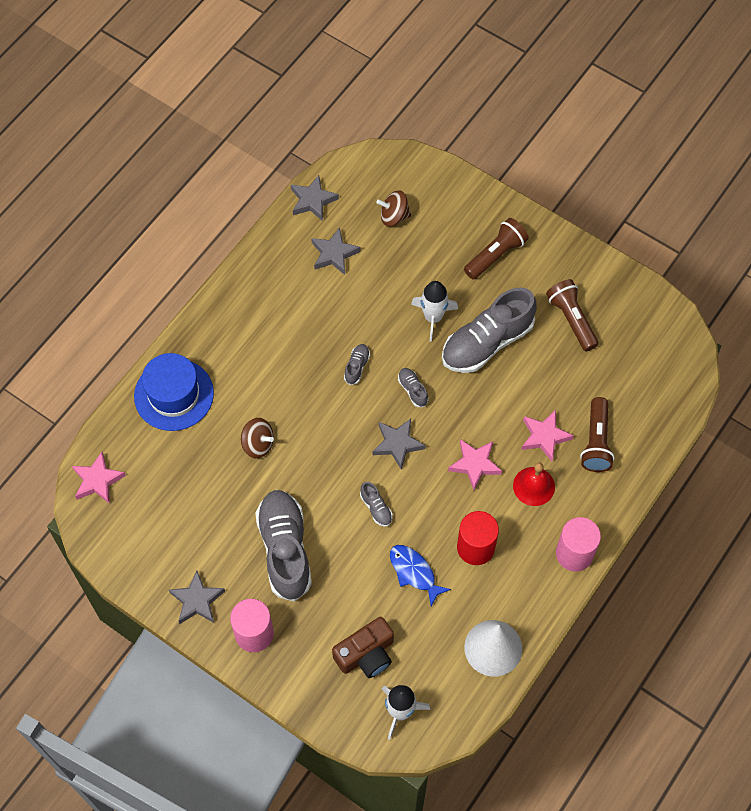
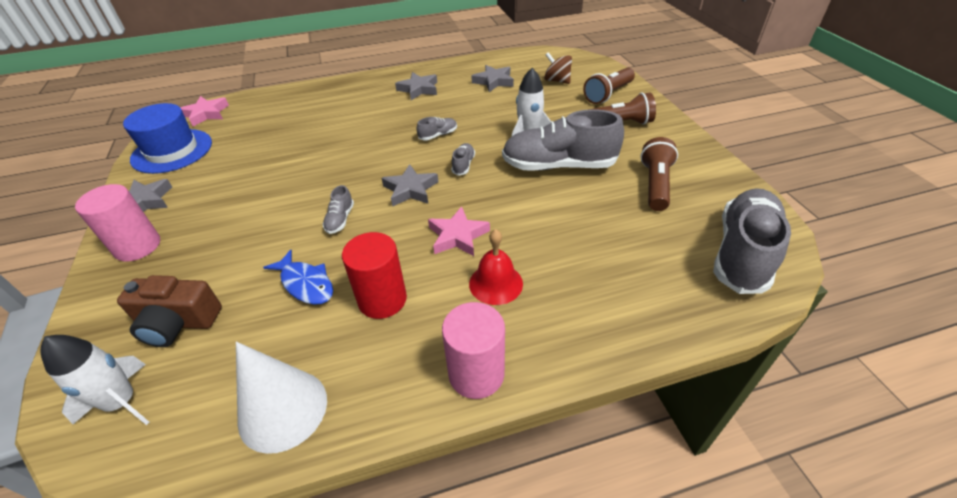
camera: 40 degrees right, 20 degrees down
(174, 394) = (307, 98): blue hat -> blue hat (172, 151)
(258, 444) = (317, 142): brown spinning top -> none
(285, 549) = (242, 207): grey shoe -> grey shoe (742, 253)
(312, 200) = (509, 58): grey star -> grey star (418, 89)
(414, 572) = (306, 284): blue fish -> blue fish turned 135 degrees clockwise
(544, 437) = (547, 251): pink star -> none
(596, 442) = (600, 284): brown flashlight -> brown flashlight (608, 94)

